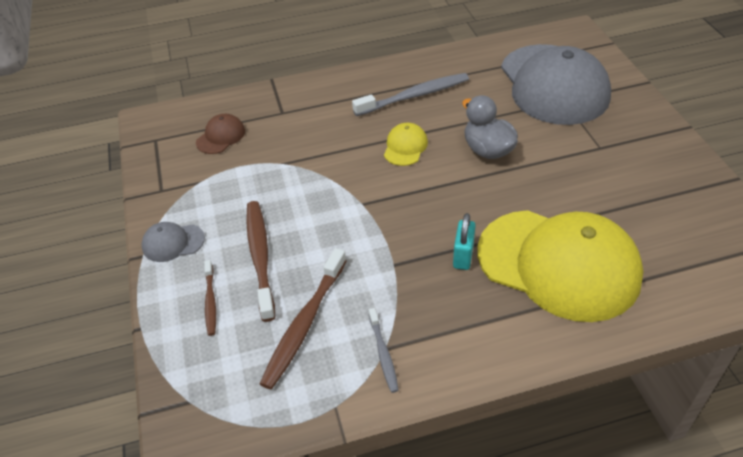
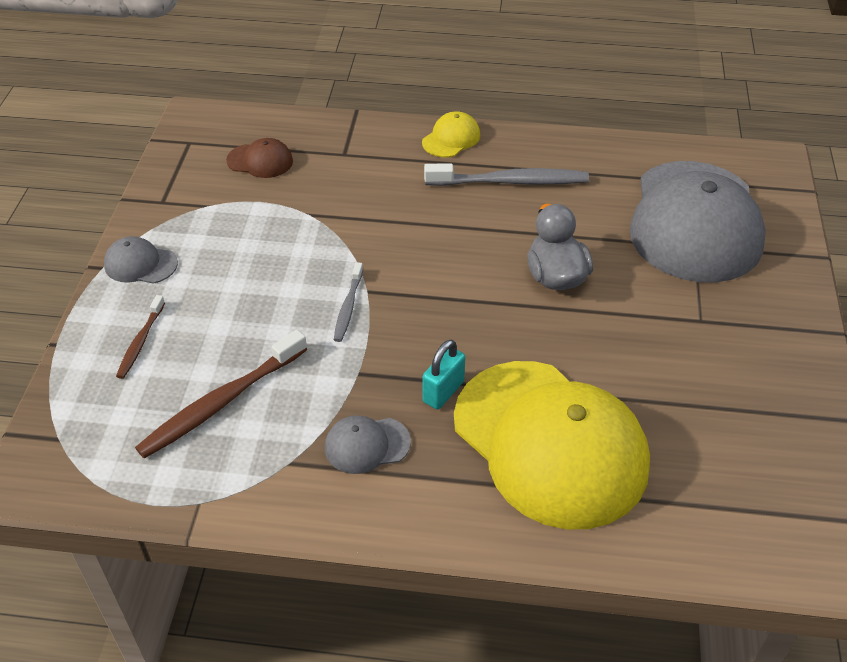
camera: 20 degrees right, 0 degrees up
(221, 136) = (260, 161): brown cap -> brown cap turned 45 degrees clockwise
(260, 257) = (220, 312): brown toothbrush -> none
(383, 354) = (284, 467): grey toothbrush -> grey toothbrush (348, 307)
(405, 147) = (459, 240): yellow cap -> yellow cap (451, 138)
(433, 314) = (367, 445): none -> grey cap

